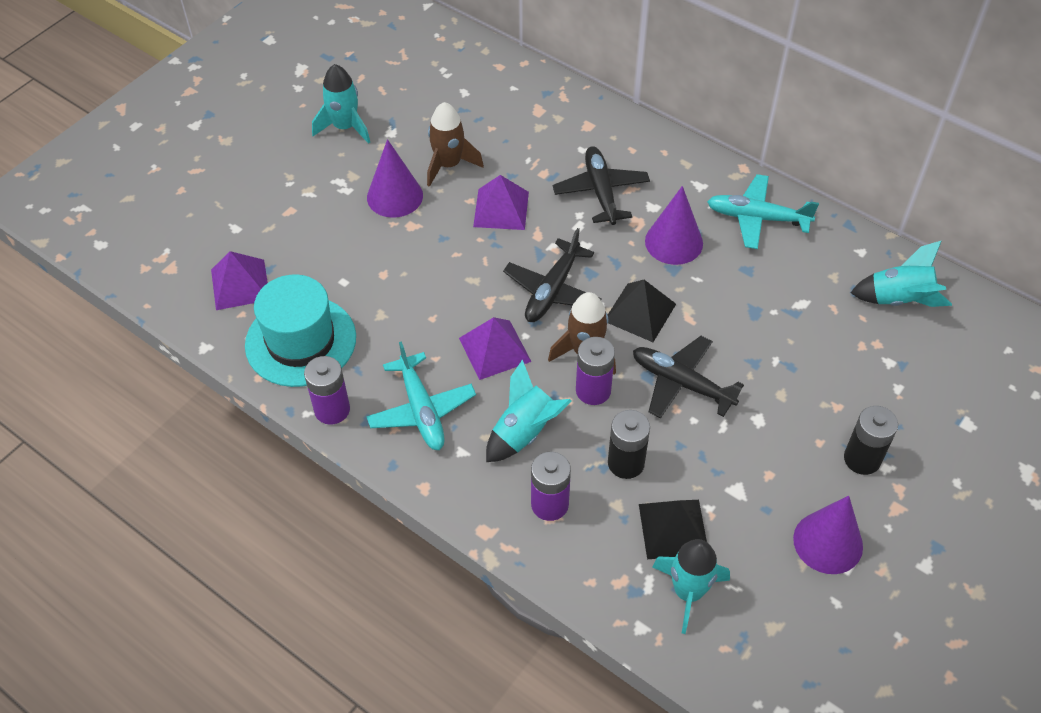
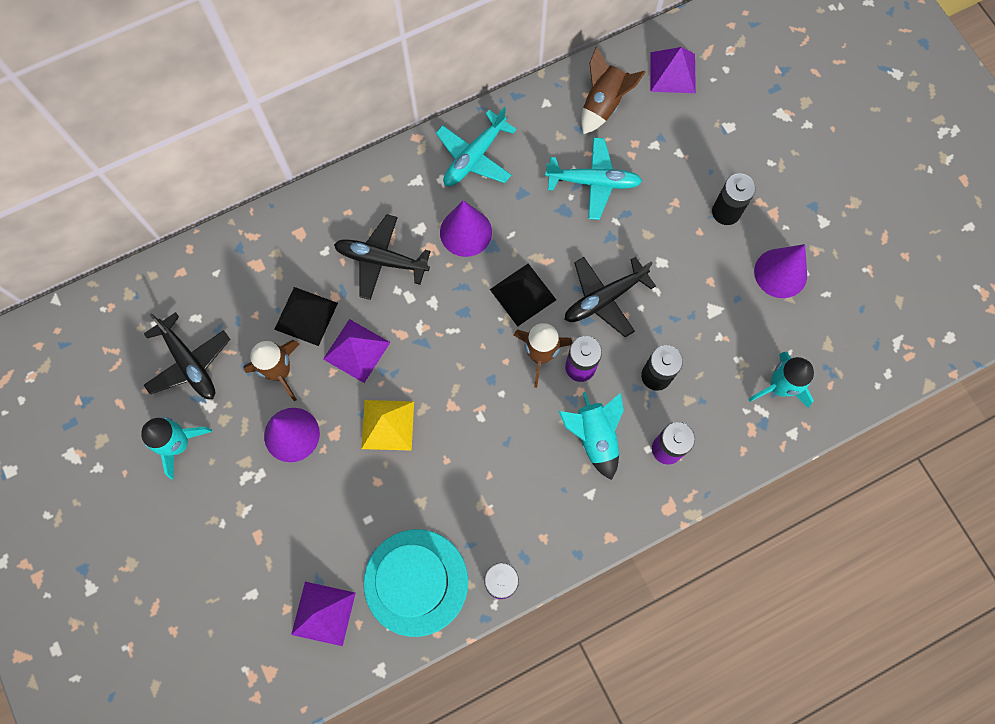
camera: 65 degrees left, 20 degrees up
(421, 410) = (536, 509): turquoise plane -> turquoise plane (593, 182)
(442, 260) = (387, 425): none -> yellow pyramid
(494, 349) = (504, 424): purple pyramid -> purple pyramid (673, 72)
(552, 290) = (466, 350): black plane -> black plane (189, 363)
(673, 528) = (725, 370): black pyramid -> black pyramid (306, 316)
(899, 299) = (603, 104): turquoise rocket -> brown rocket

